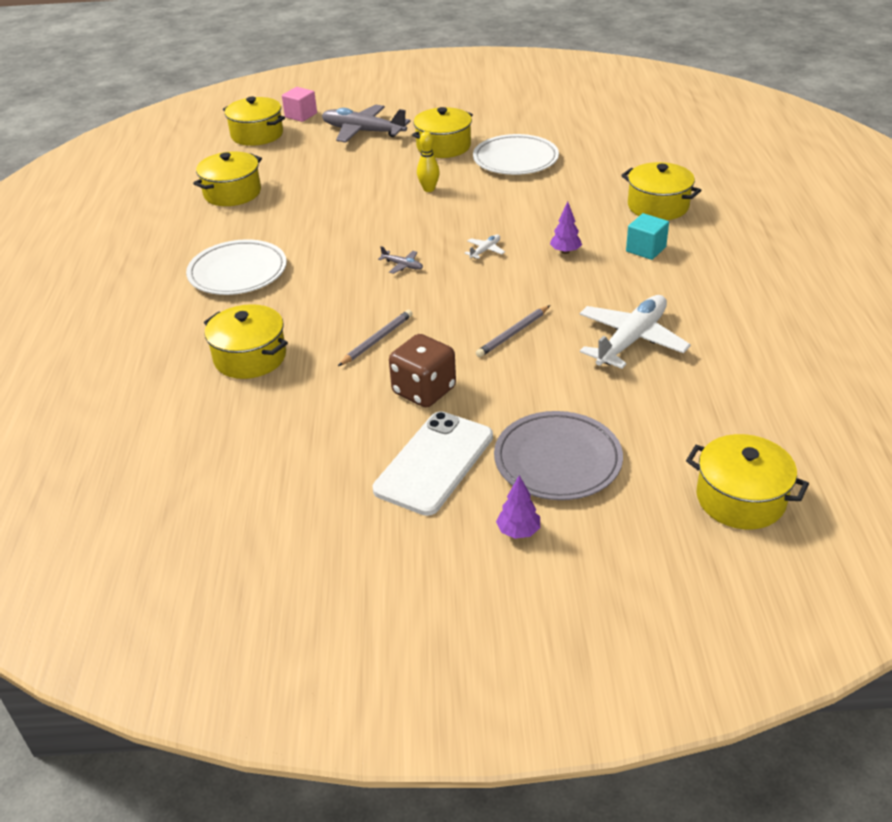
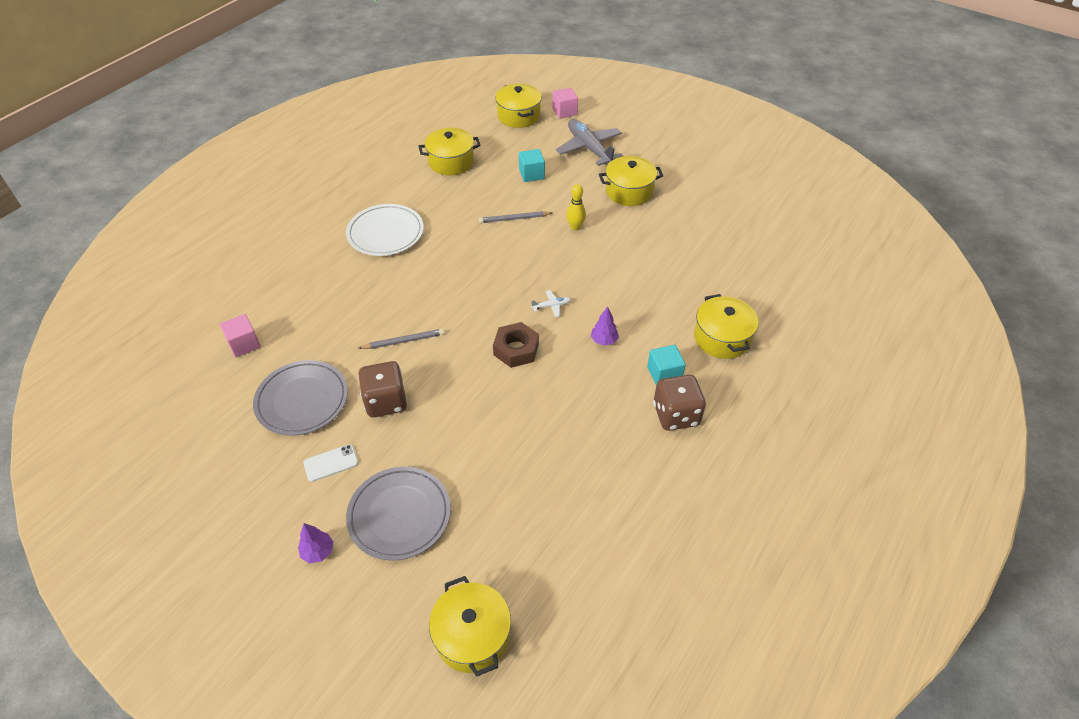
camera: 35 degrees right, 10 degrees up
(197, 427) = (244, 344): none -> pink cube
(250, 357) = (323, 308): yellow pot -> none
(332, 170) = (531, 174): none -> turquoise cube
(333, 435) = (302, 400): none -> grey plate
(402, 265) = (485, 287): grey plane -> none
(434, 463) = (331, 463): white phone -> white phone, size x0.49
(496, 294) = (516, 349): none -> brown nut
(513, 333) = (489, 391): grey pencil -> grey pencil (514, 219)
(515, 159) = (666, 232): white plate -> none
(631, 340) = (558, 450): white plane -> none
(692, 270) = (676, 415): none -> brown dice

